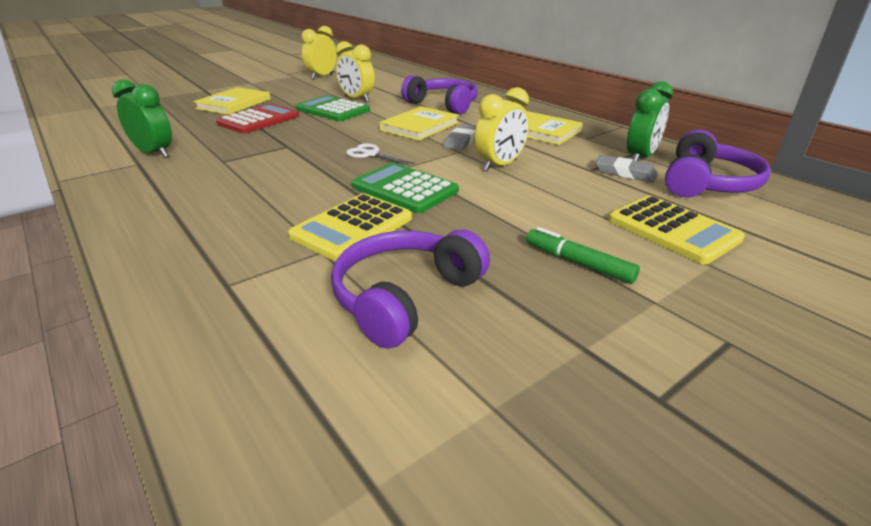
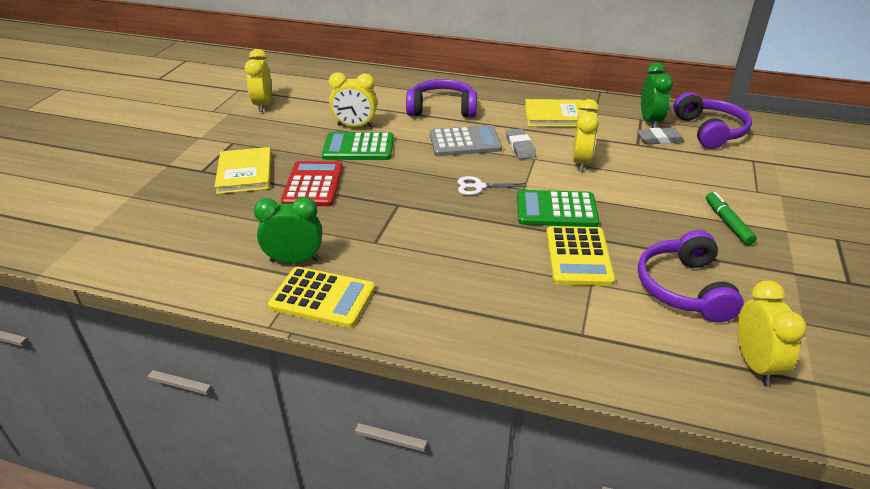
camera: 35 degrees left, 5 degrees up
(336, 413) = (754, 364): none -> yellow clock
(420, 126) = (465, 142): yellow book -> grey calculator
(578, 263) = (727, 223): green marker -> green marker turned 75 degrees clockwise
(673, 230) = (737, 177): yellow calculator -> yellow calculator (322, 298)

